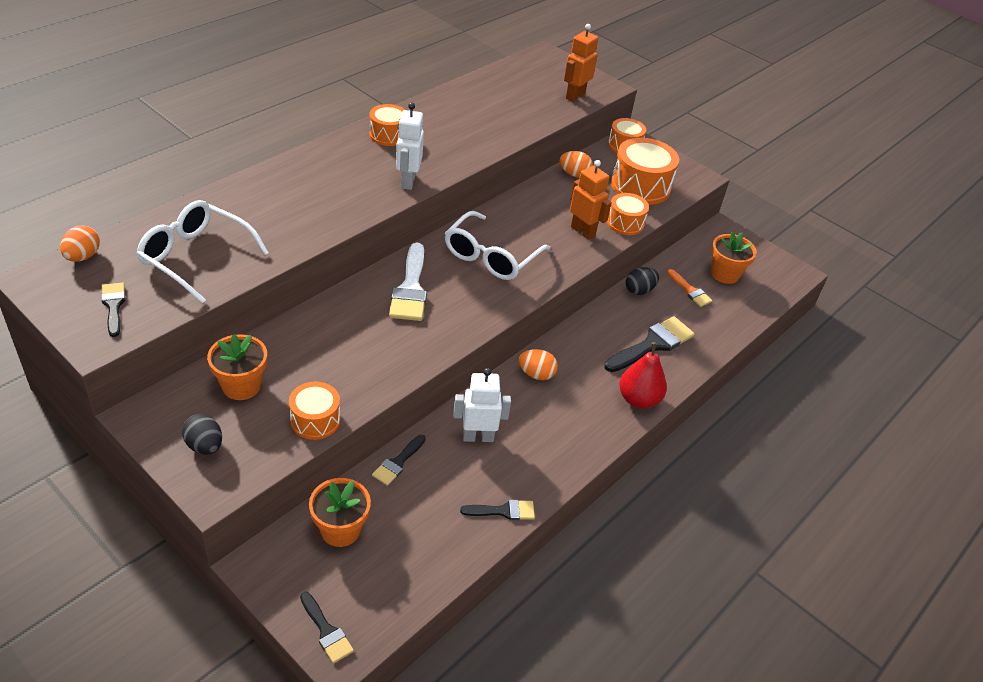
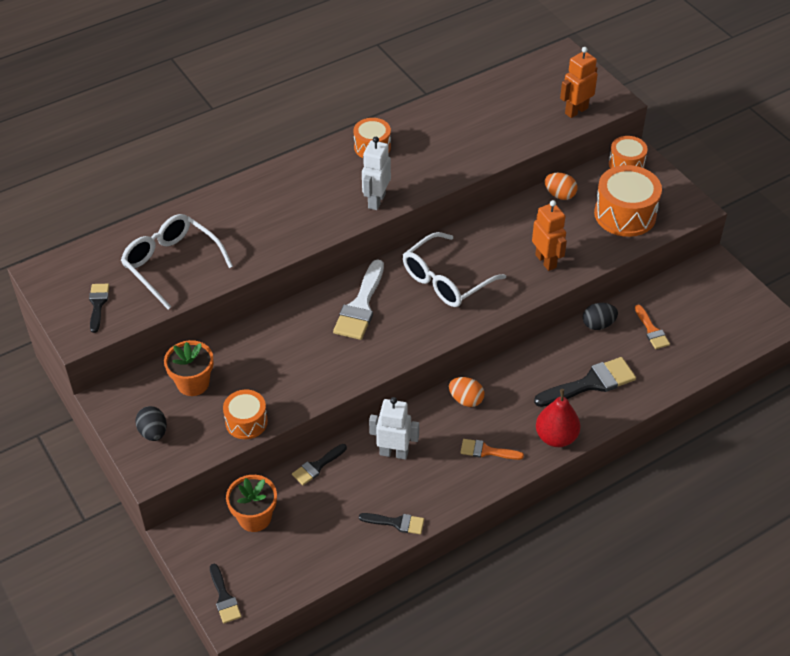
camera: 20 degrees right, 5 degrees up
(83, 256) = (81, 255): orange egg -> none
(574, 422) = (486, 451): none -> orange brush
(625, 223) = (593, 255): orange drum -> none
(725, 274) = (696, 316): orange flower pot -> none

